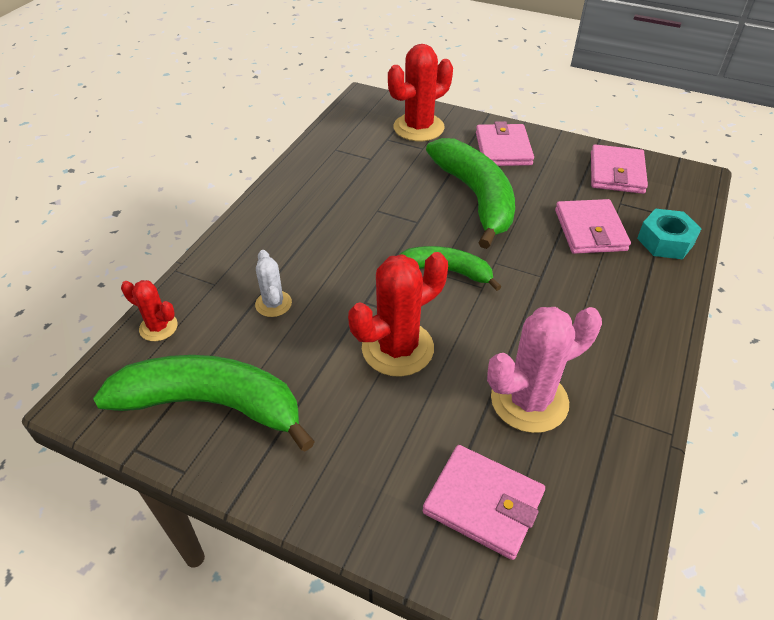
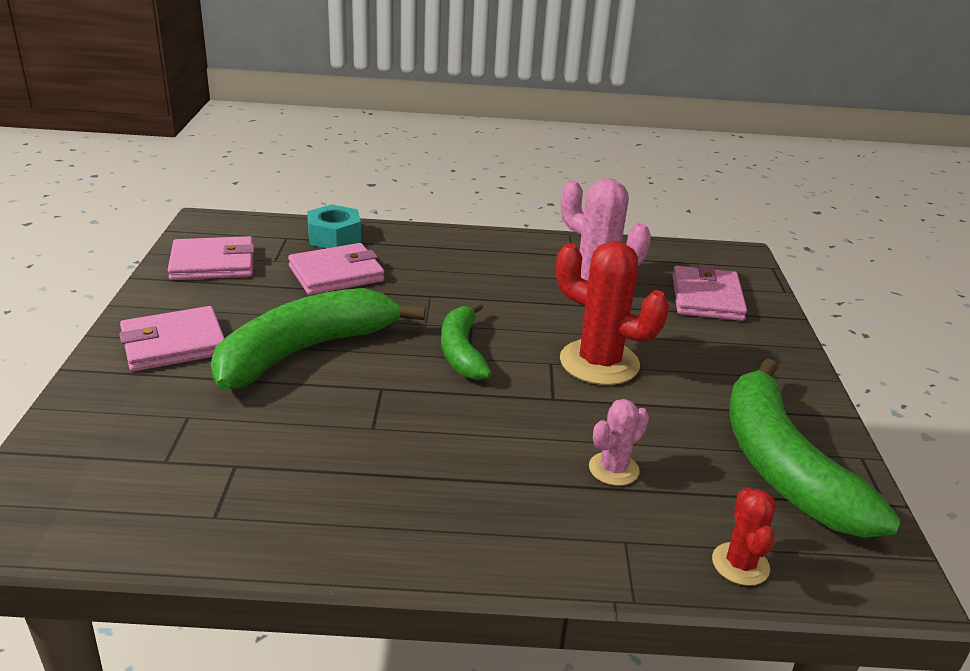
camera: 115 degrees left, 15 degrees down
(273, 304) = (613, 469): white cactus -> pink cactus
(418, 128) = (121, 432): red cactus -> none

